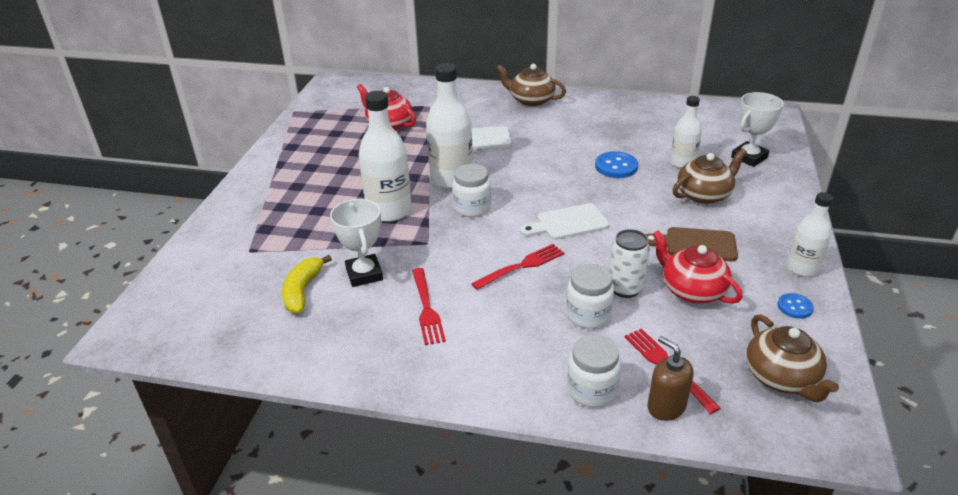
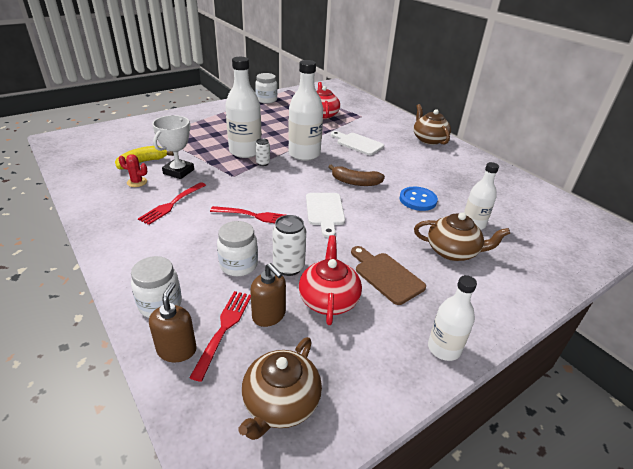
camera: 40 degrees right, 0 degrees up
(343, 313) = (137, 182): none -> red cactus
(430, 212) = (263, 163): none -> white can
(472, 208) = (287, 173): white jar -> white jar (266, 100)
(544, 180) = (355, 182): none -> brown banana
(568, 223) = (325, 211): white cutting board -> white cutting board turned 120 degrees counterclockwise
(677, 333) = (269, 315): none -> brown soap dispenser
(749, 157) = (540, 250): white trophy -> none
(794, 307) = (385, 368): blue button -> none

